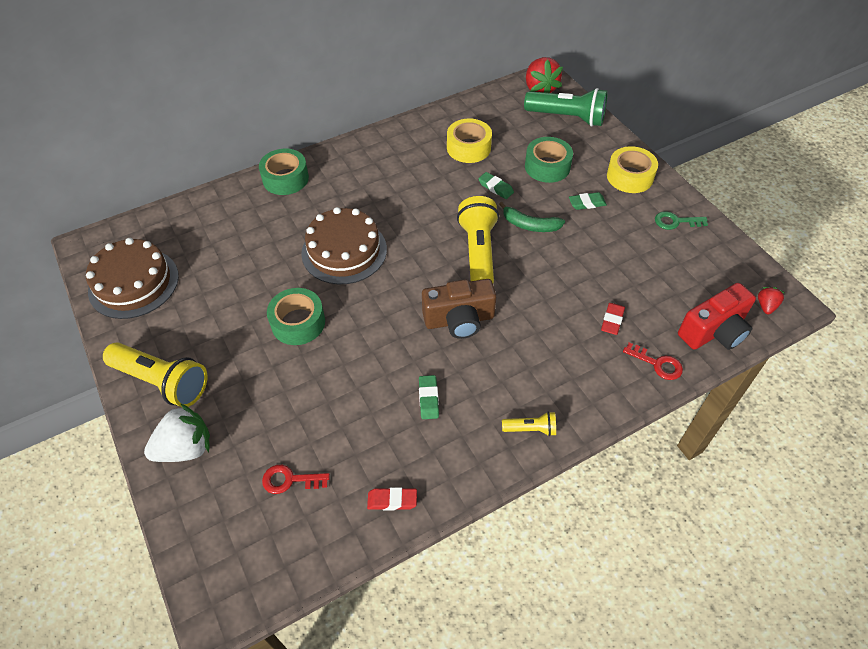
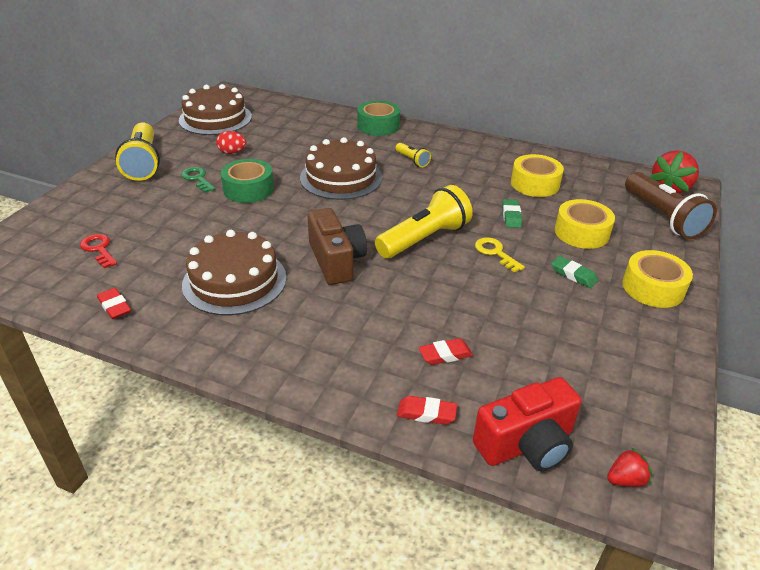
camera: 50 degrees right, 15 degrees down
(186, 448) = (95, 196): white strawberry -> none
(219, 303) = (232, 152): none -> red egg
(428, 399) = (234, 281): green eraser -> brown cake
(459, 320) = (336, 261): brown camera -> brown camera turned 150 degrees counterclockwise
(530, 225) = (495, 253): green banana -> yellow key
(530, 429) = (255, 355): yellow flashlight -> yellow flashlight (412, 160)
(547, 166) = (581, 232): green tape -> yellow tape
(567, 117) = (662, 217): green flashlight -> brown flashlight
(657, 363) = (426, 413): red key -> red eraser
(676, 221) = (643, 346): green key -> green key (197, 179)
(714, 331) = (526, 444): red camera -> red camera turned 45 degrees counterclockwise

